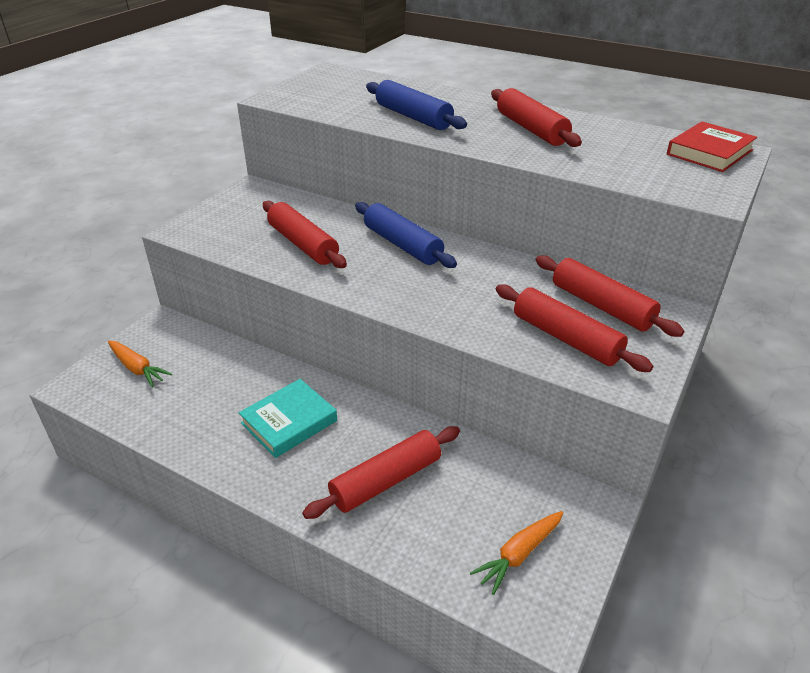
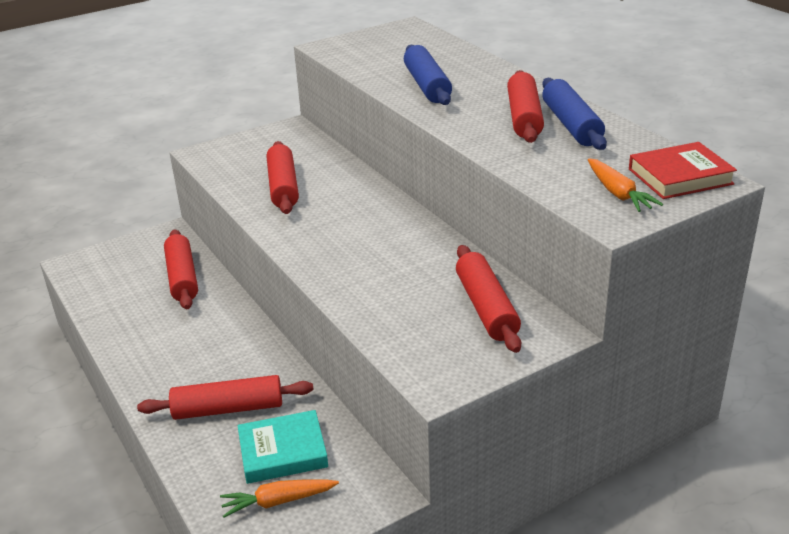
camera: 30 degrees right, 5 degrees down
(137, 368) = (124, 263): orange carrot -> orange carrot (618, 193)
(289, 422) = (196, 339): turquoise book -> turquoise book (283, 452)
(402, 245) = (366, 207): blue rolling pin -> blue rolling pin (571, 125)
(566, 338) = (419, 325): red rolling pin -> red rolling pin (182, 277)

